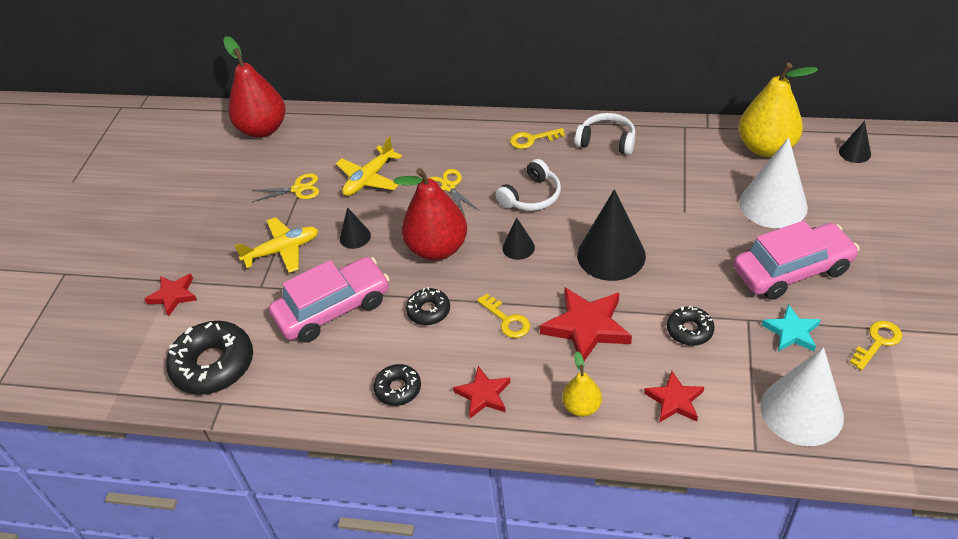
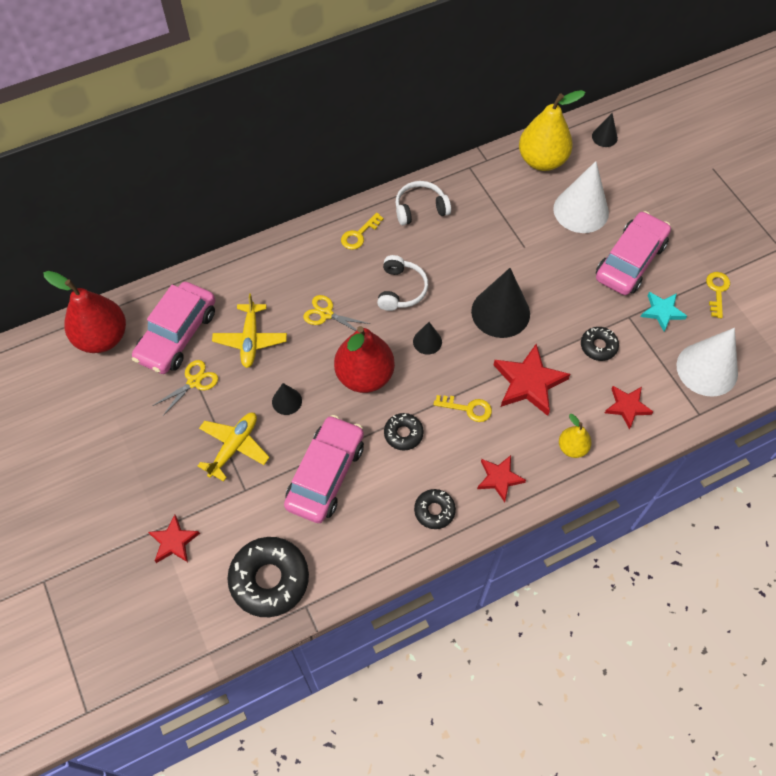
camera: 40 degrees left, 15 degrees up
(317, 151) = (177, 335): none -> pink car

